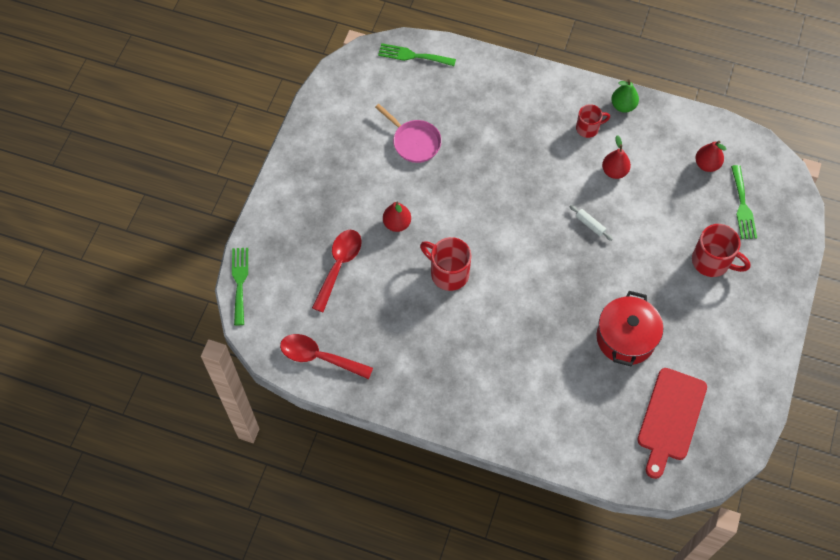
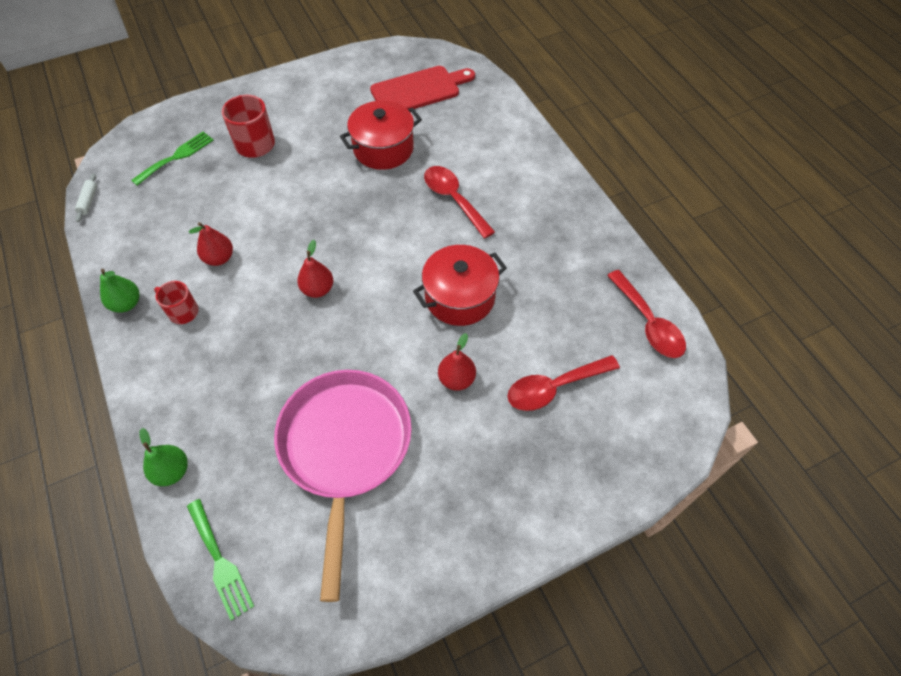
camera: 135 degrees left, 5 degrees down
(240, 282) = (674, 458): green fork -> none
(414, 142) = (345, 449): pink pan -> pink pan, size x1.93
(448, 273) = (460, 297): red mug -> red pot
(483, 65) = (172, 471): none -> green pear
(530, 340) = (454, 199): none -> red spoon
(590, 225) = (298, 236): white rolling pin -> white rolling pin (88, 201)
(707, 164) = (149, 202): red pear -> red pear (318, 289)

